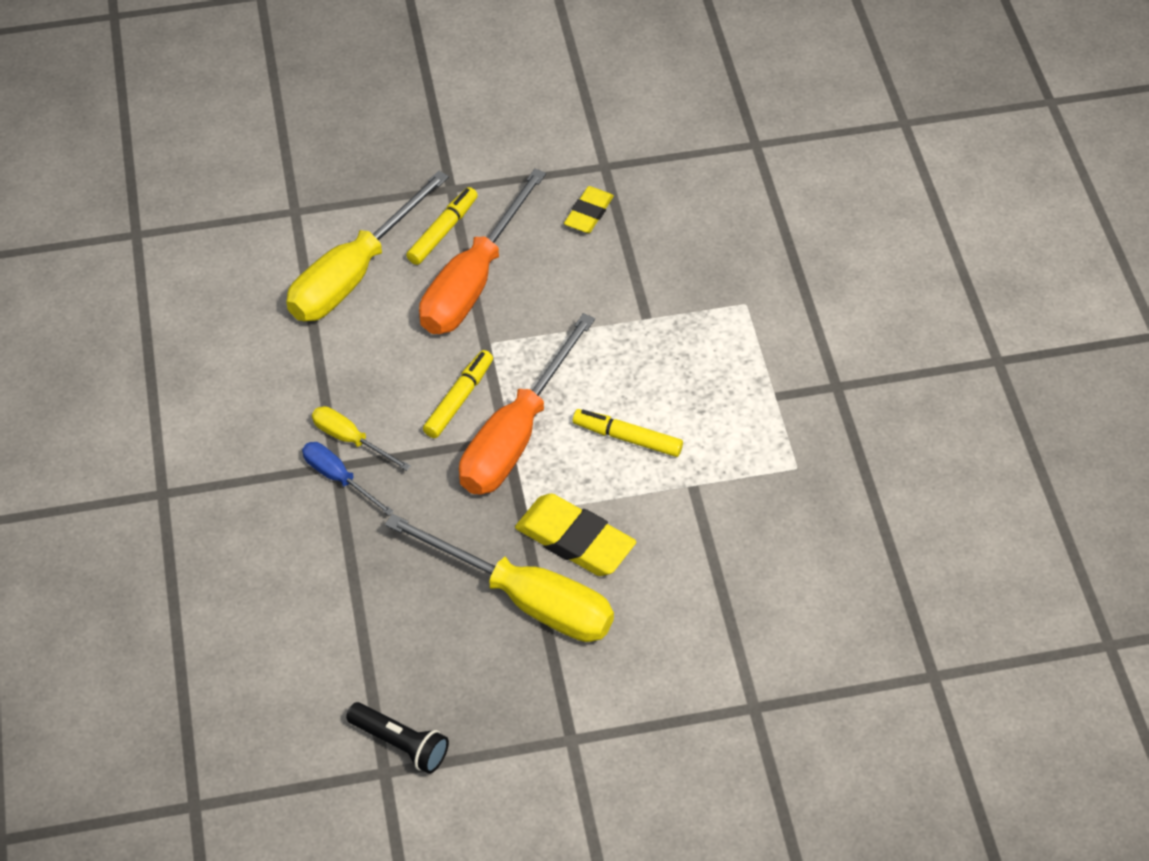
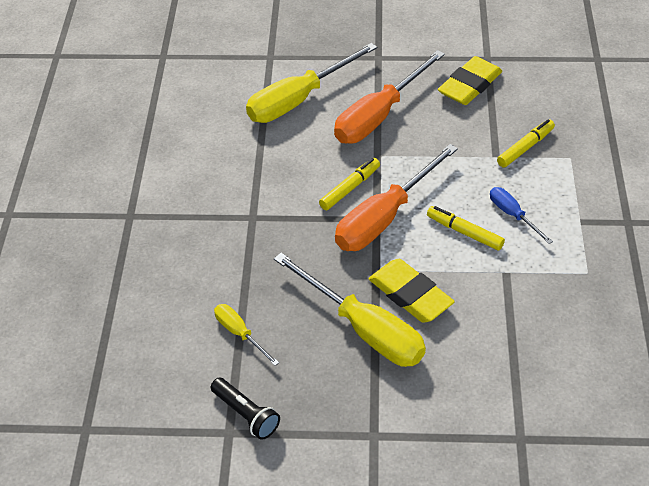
camera: 15 degrees right, 5 degrees down
(338, 478) = (252, 225): blue screwdriver -> blue screwdriver (513, 215)
(350, 440) = (267, 202): yellow screwdriver -> yellow screwdriver (240, 333)
(442, 232) = (365, 83): yellow marker -> yellow marker (525, 148)
(588, 213) = (469, 85): yellow eraser -> yellow eraser, size x1.64

